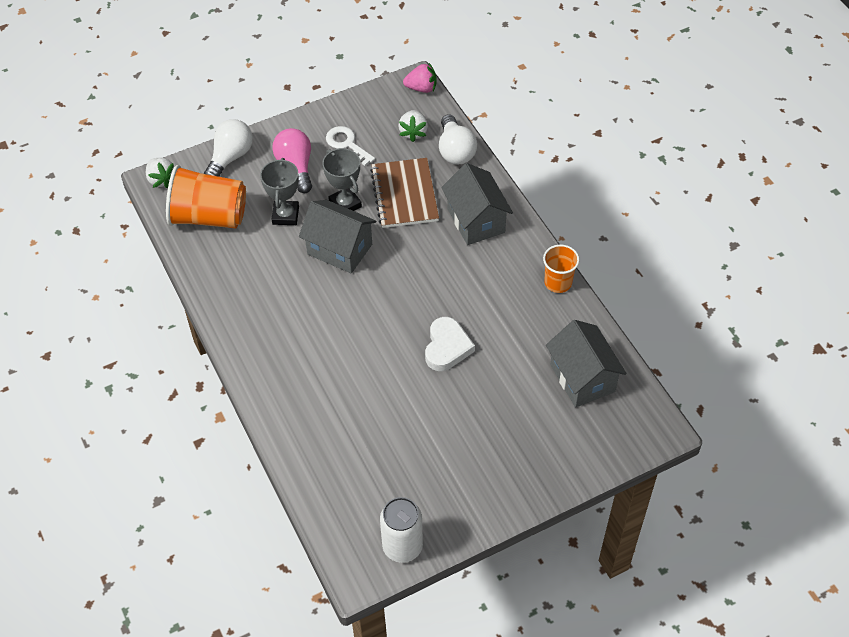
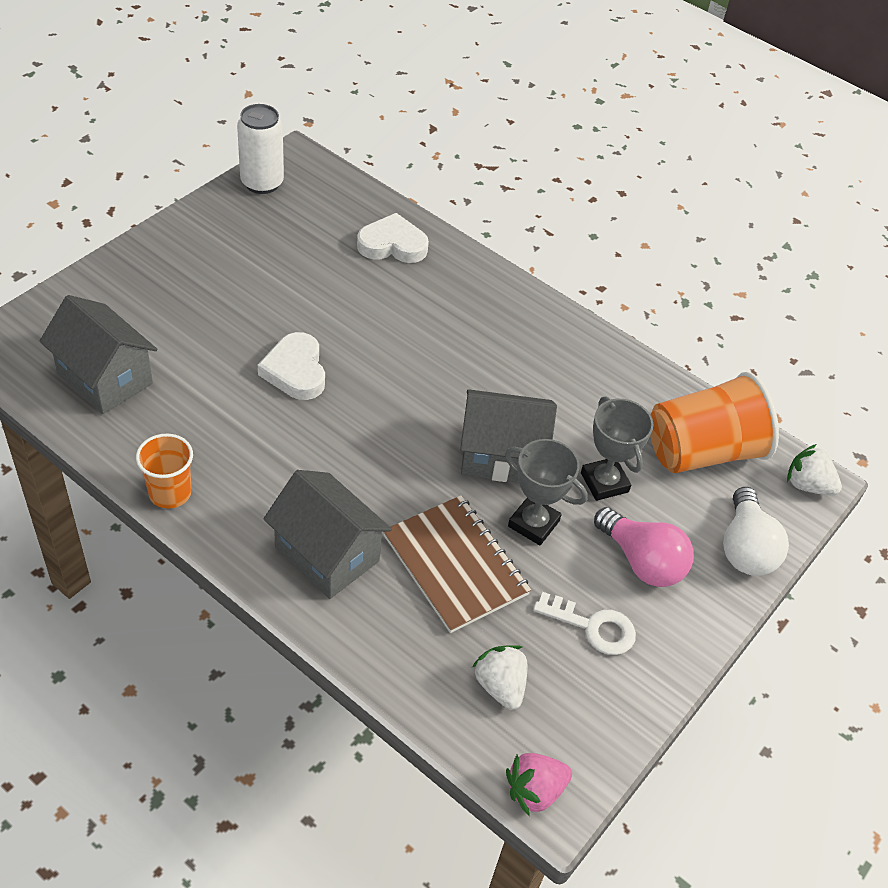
camera: 150 degrees right, 5 degrees down
(322, 443) = (392, 245): none -> white heart
(455, 151) = (412, 671): white light bulb -> none

